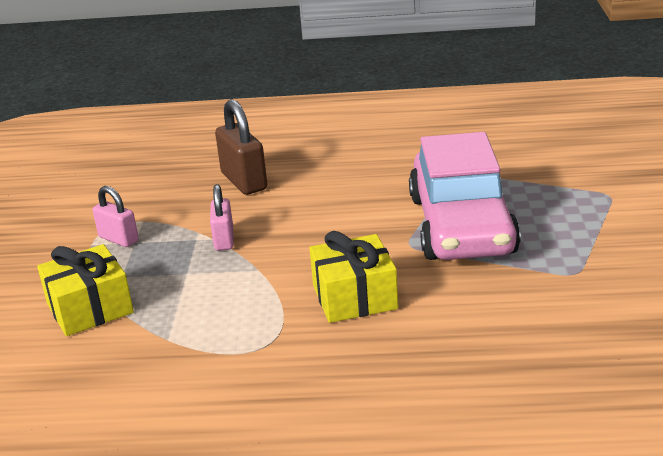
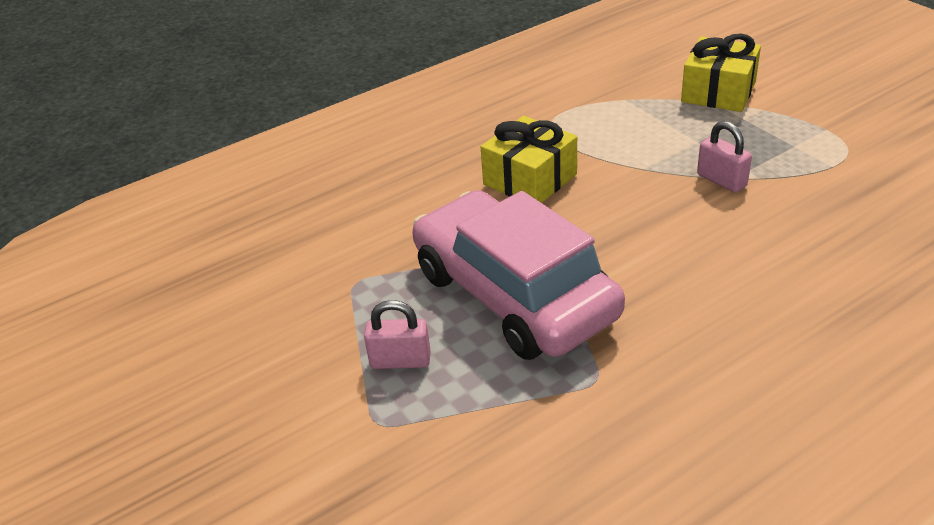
camera: 145 degrees right, 10 degrees up
(118, 239) = (814, 142): pink padlock -> pink padlock (400, 361)
(244, 181) = (828, 252): brown padlock -> none

